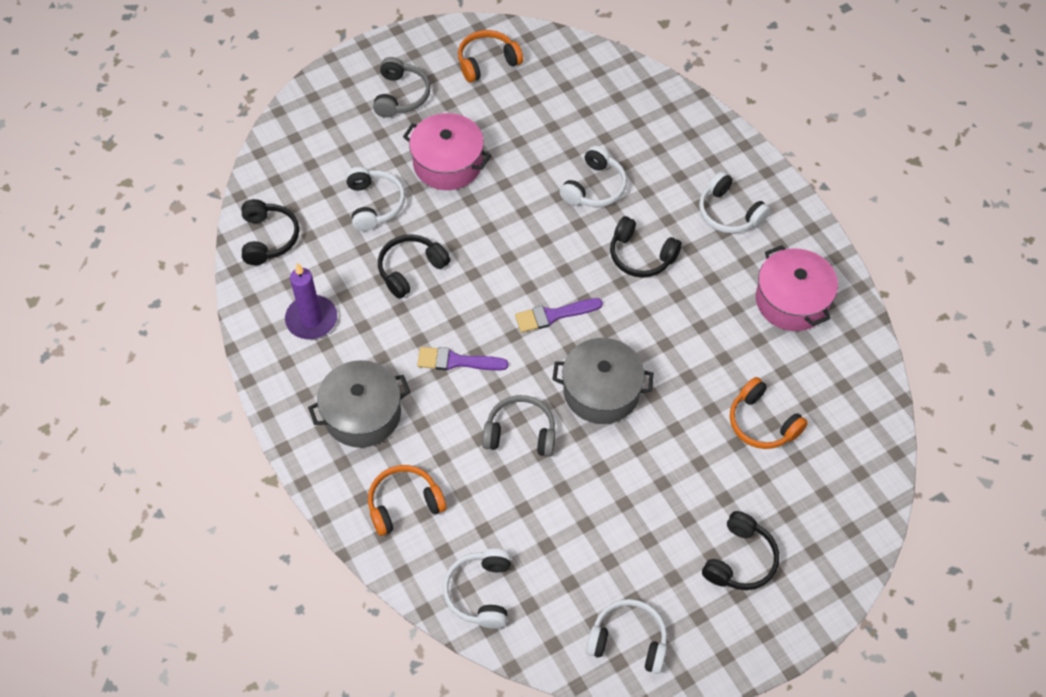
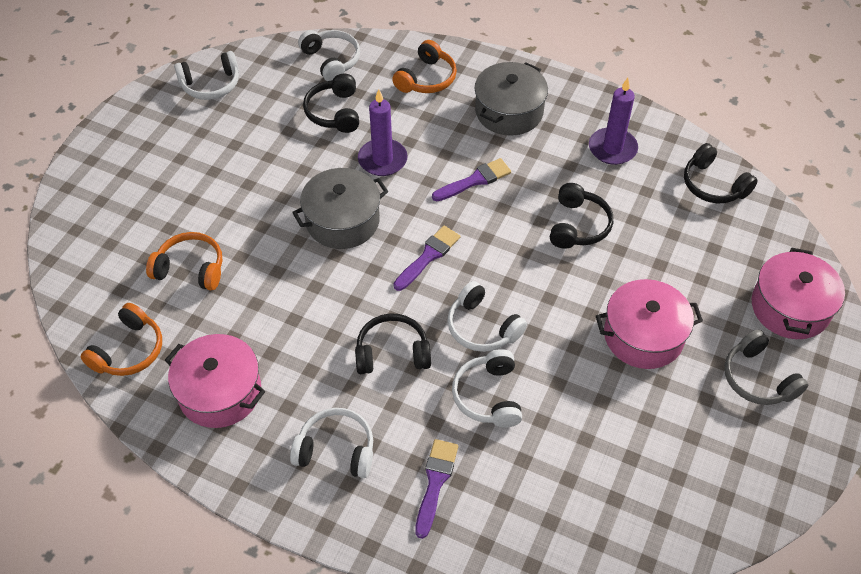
camera: 145 degrees right, 5 degrees down
(325, 122) = (790, 307): none -> pink pot
(374, 204) = (664, 260): white headphones -> white headphones (482, 327)
(487, 62) = (720, 474): orange headphones -> orange headphones (129, 350)
(520, 433) = (382, 160): grey headphones -> purple candle
(674, 156) = (435, 482): none -> purple brush
(740, 560) = (156, 166): black headphones -> black headphones (334, 112)

